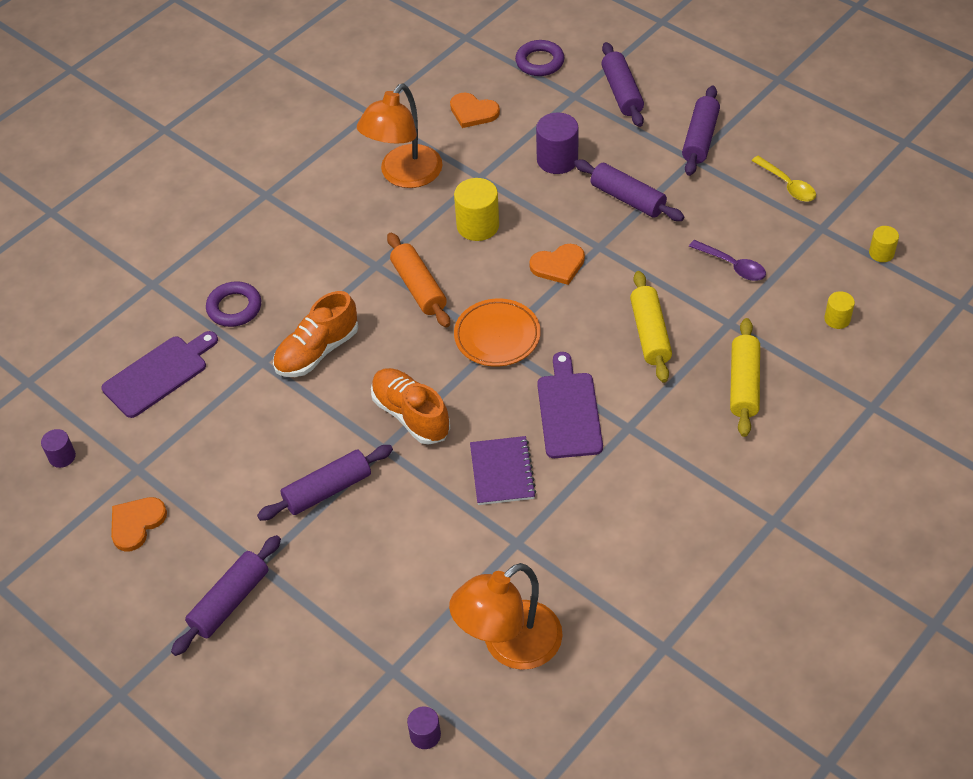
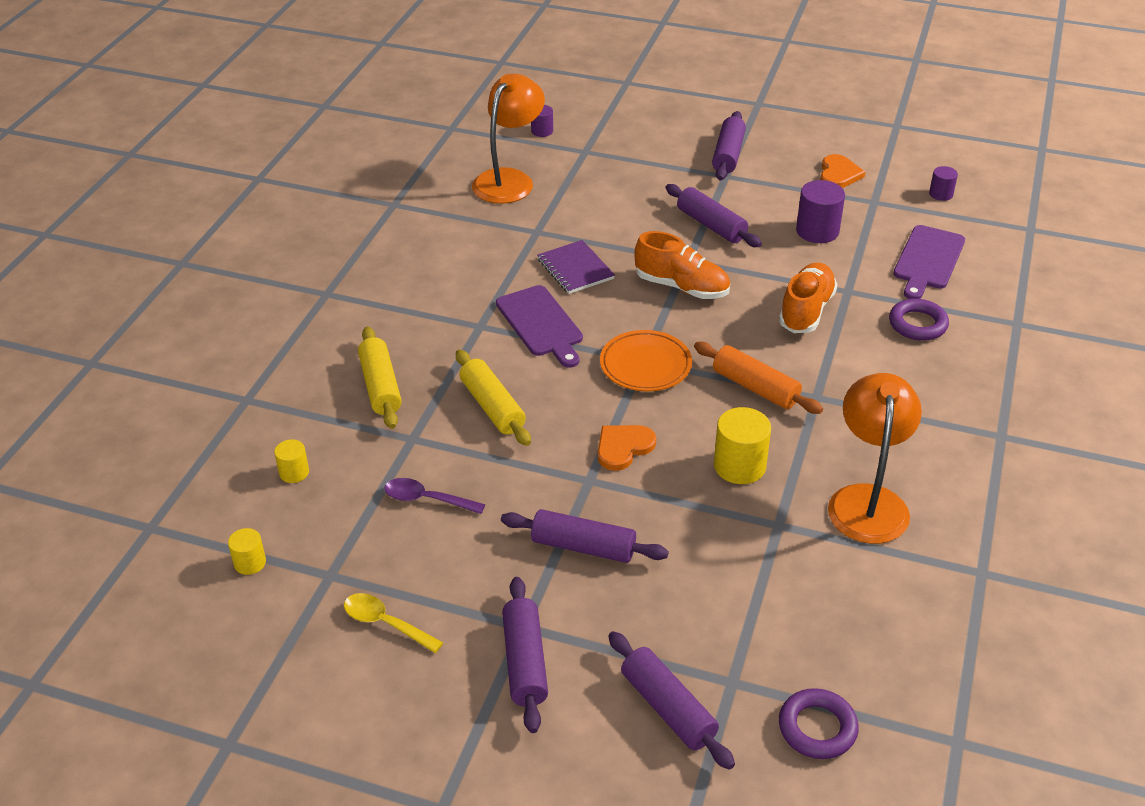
camera: 155 degrees right, 10 degrees down
(327, 490) = (711, 225): purple rolling pin -> purple rolling pin turned 75 degrees counterclockwise
(473, 112) = (851, 613): orange heart -> none
(557, 160) = (698, 574): purple cylinder -> purple cylinder (817, 231)

